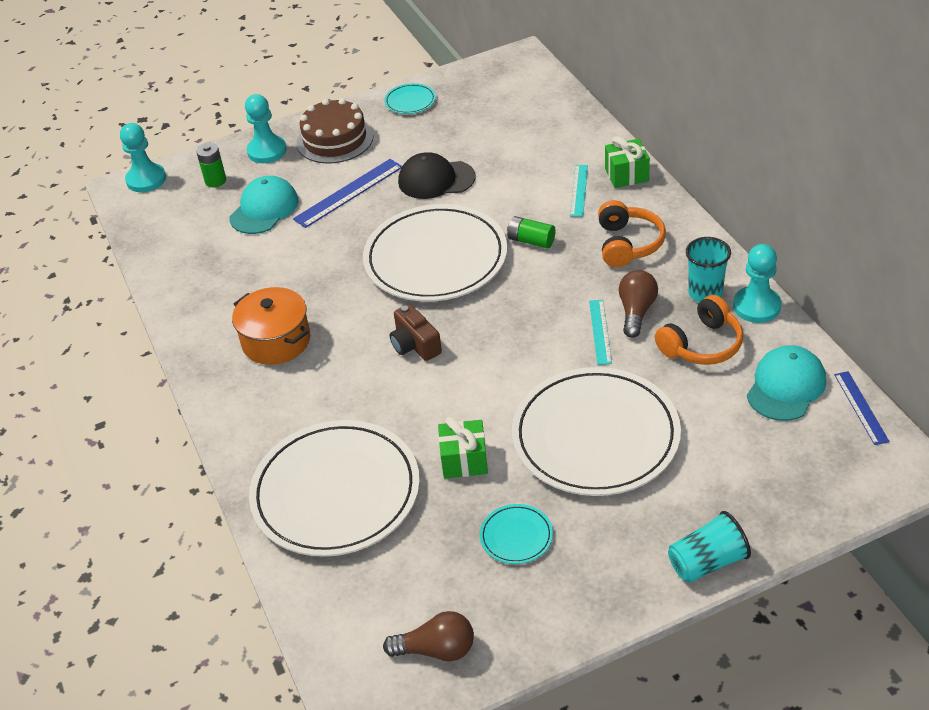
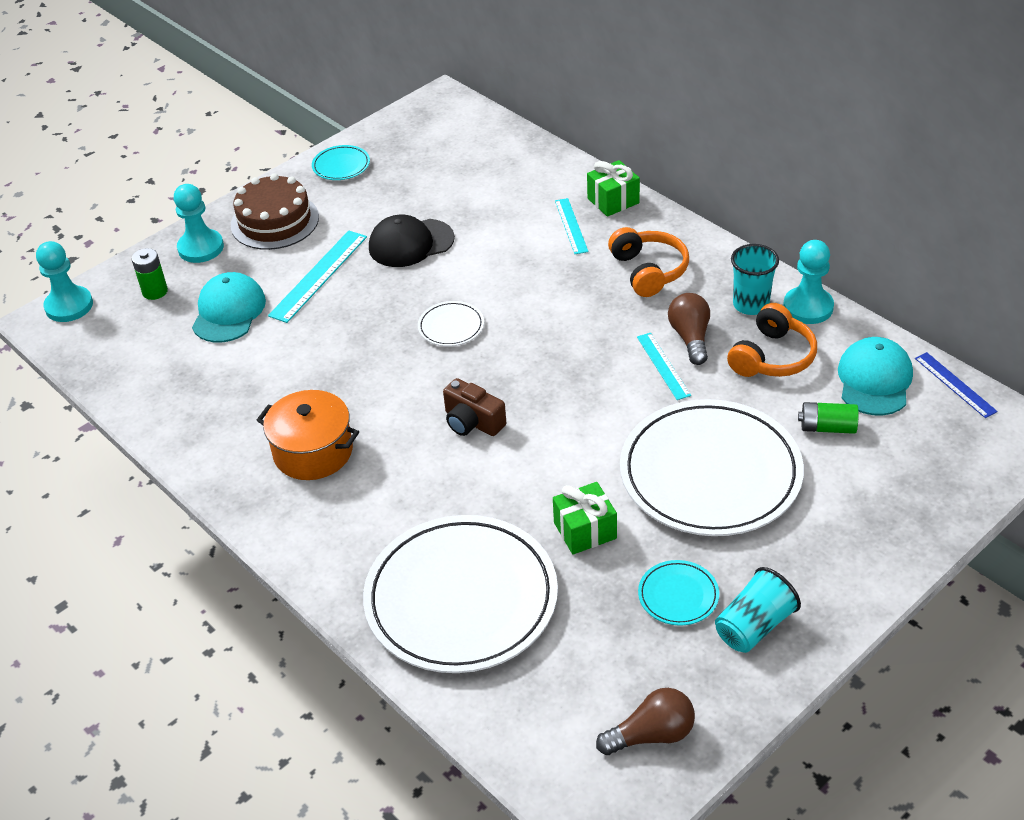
camera: 20 degrees left, 0 degrees up
(348, 193) = (319, 275): blue ruler -> turquoise ruler
(435, 258) = (451, 326): white plate -> white plate, size x0.41
(531, 241) = (545, 287): green battery -> green battery (827, 427)
(707, 562) = (882, 572): turquoise cup -> turquoise cup (754, 626)

